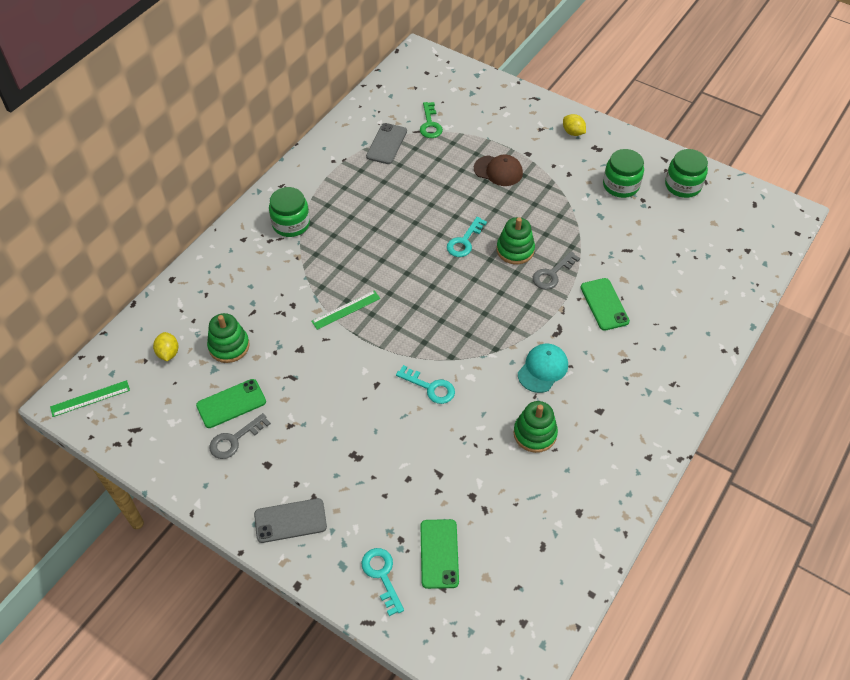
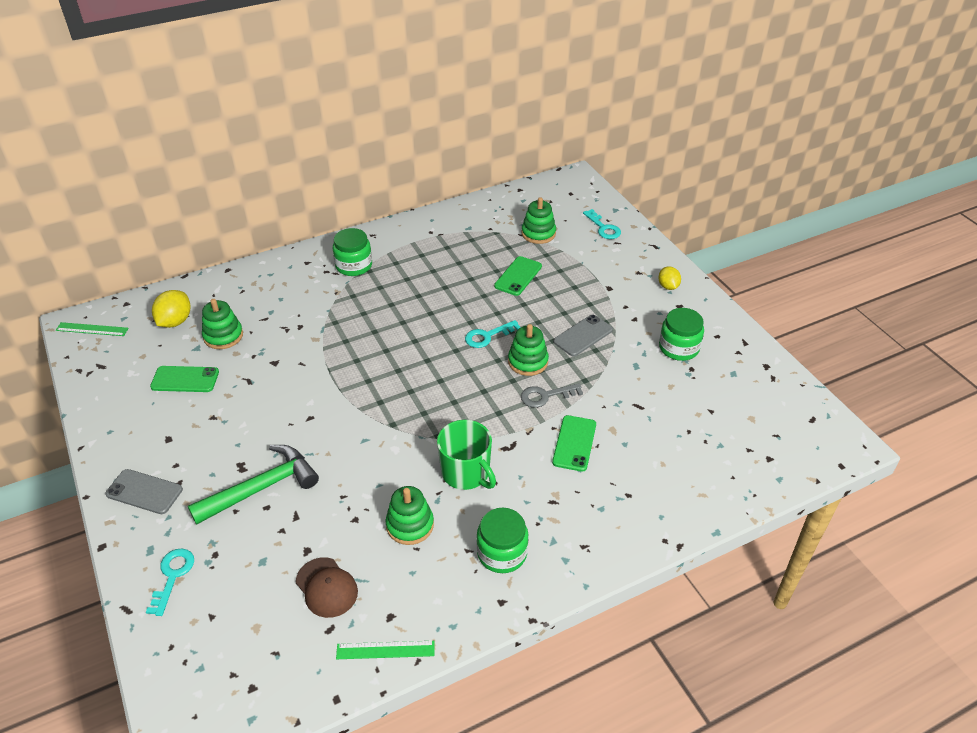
camera: 30 degrees right, 10 degrees down
(168, 353) = (175, 321): yellow lemon -> yellow lemon, size x1.52
(234, 440) = (162, 408): grey key -> none
(346, 310) = (338, 348): green ruler -> green ruler (385, 650)
(386, 144) = (487, 235): grey phone -> grey phone (583, 336)
(390, 465) = (262, 488): none -> green hammer
(430, 124) = (538, 233): green key -> green stacking toy
(430, 387) = (352, 441): turquoise key -> turquoise key (603, 228)
(439, 553) = (235, 584): green phone -> green phone (518, 276)
(498, 171) = (568, 292): brown cap -> brown cap (326, 587)
(543, 369) = (466, 473): turquoise cap -> green mug
(683, 185) = (745, 372): green jar -> green jar (502, 553)

